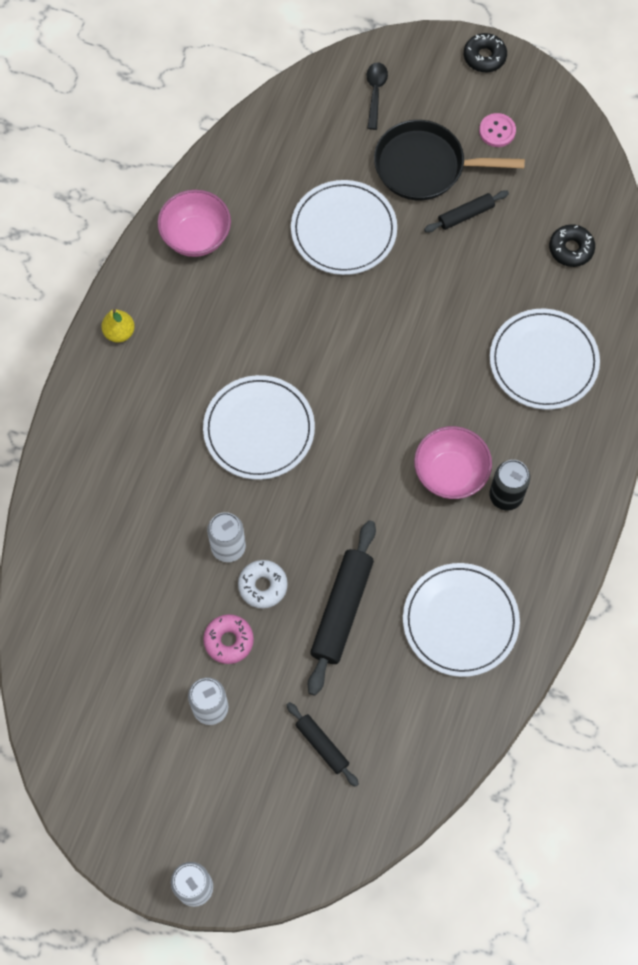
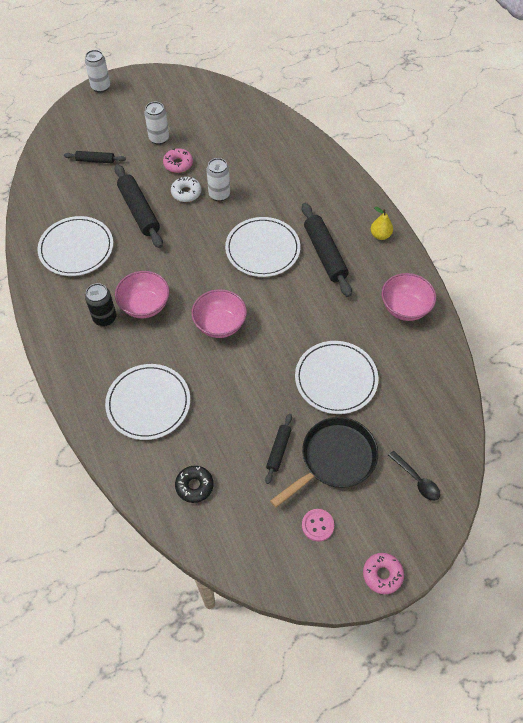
camera: 135 degrees right, 10 degrees down
(202, 364) = (324, 254): none -> black rolling pin
(394, 382) = (220, 324): none -> pink bowl
(484, 57) = (382, 575): black donut -> pink donut

